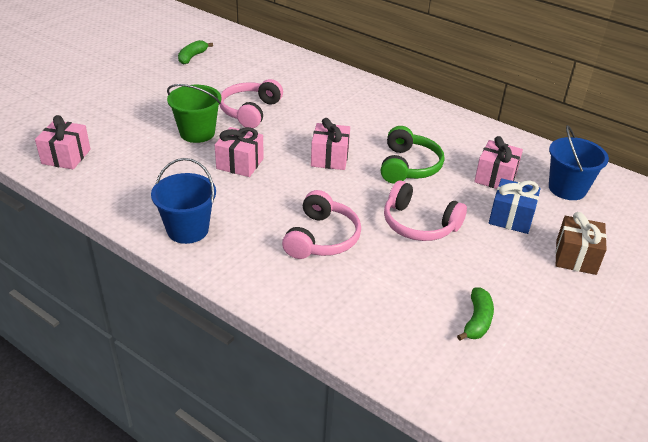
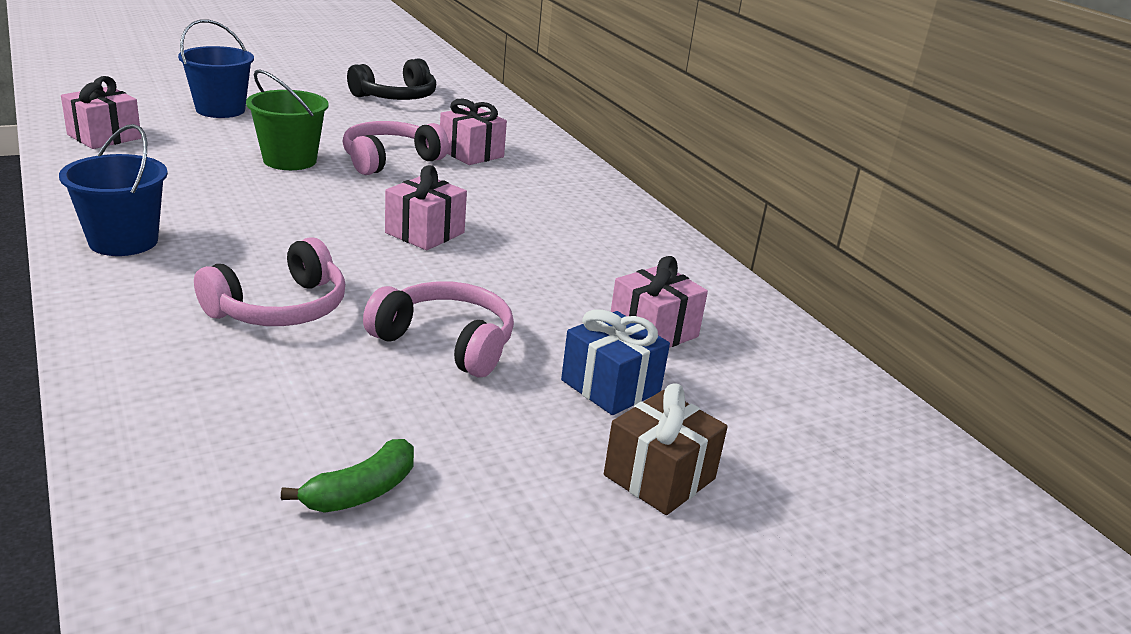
camera: 25 degrees right, 10 degrees down
(192, 57) = (396, 97): green banana -> black headphones
(240, 164) = (295, 202): pink gift -> pink gift (471, 153)
(409, 166) = (529, 276): green headphones -> none
(419, 224) = (446, 342): pink headphones -> pink headphones turned 150 degrees clockwise
(567, 188) = (765, 385): blue bucket -> blue bucket (220, 110)

